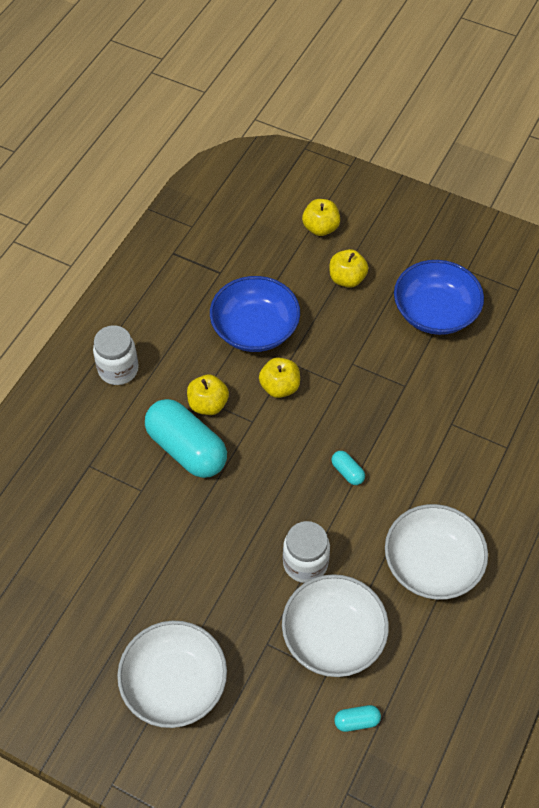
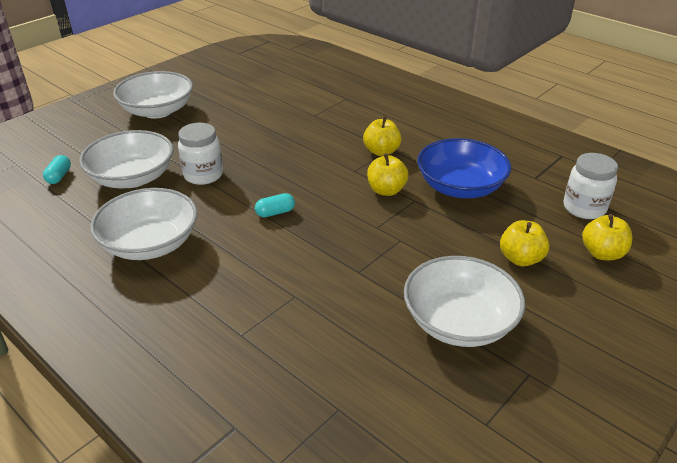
camera: 105 degrees right, 20 degrees down
(118, 369) = (431, 117): white jar -> white jar (584, 208)
(187, 449) = (341, 137): turquoise capsule -> none
(435, 312) = (459, 322): blue bowl -> white bowl

